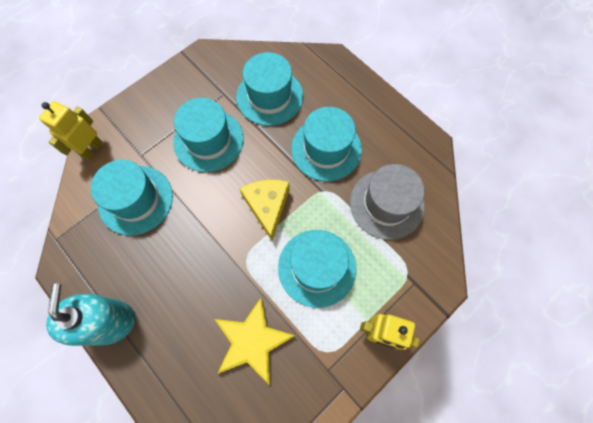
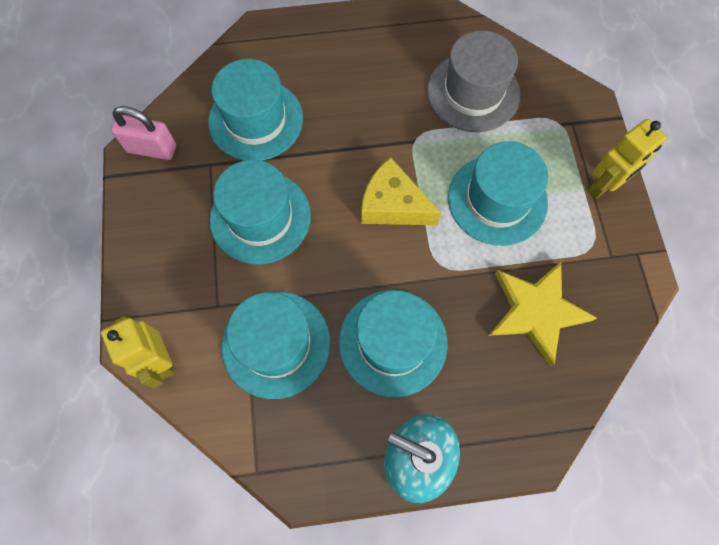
camera: 55 degrees left, 0 degrees up
(213, 60) = (152, 149): none -> pink padlock
(326, 149) = (368, 106): turquoise hat -> turquoise hat (393, 342)

